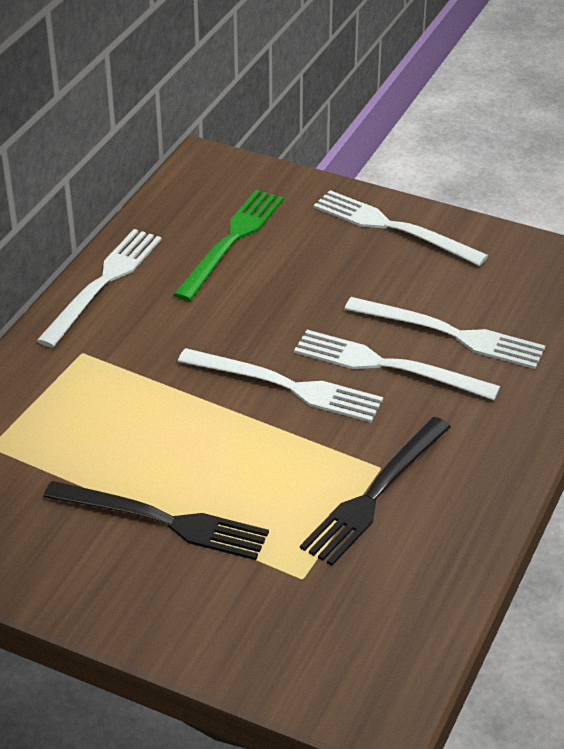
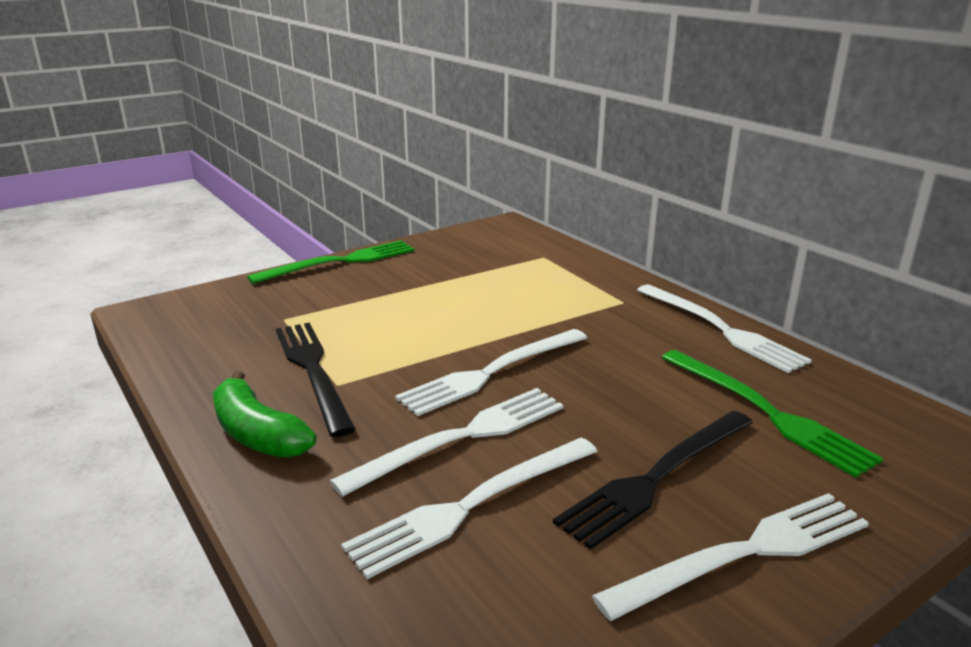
camera: 120 degrees right, 15 degrees down
(124, 621) = (340, 262): none -> green fork
(163, 521) = (403, 289): black fork -> black fork (657, 477)
(481, 472) = (257, 433): none -> green banana

